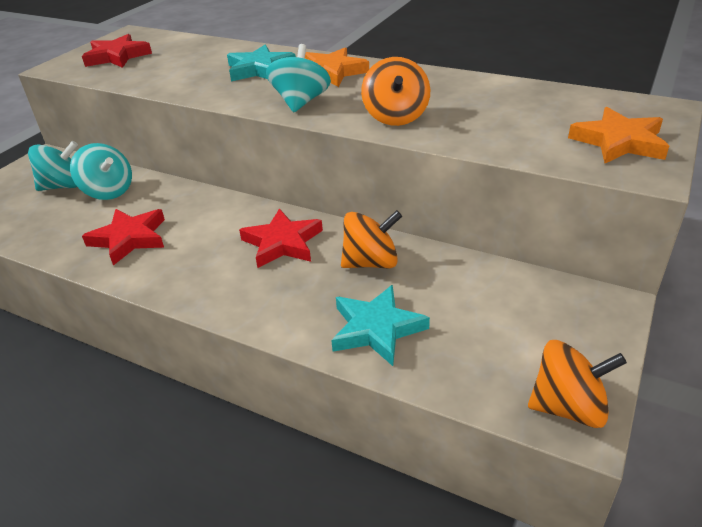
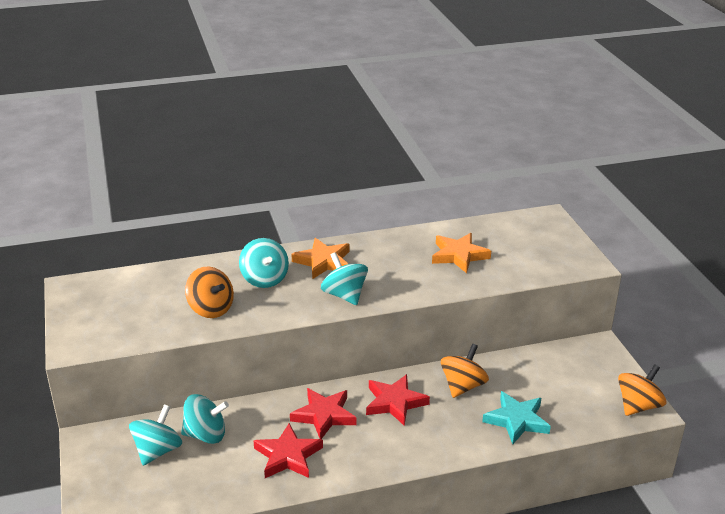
camera: 45 degrees left, 5 degrees down
(117, 56) = (113, 314): red star -> red star (324, 415)
(259, 69) = (264, 279): turquoise star -> turquoise spinning top
(395, 117) = (421, 281): orange spinning top -> orange spinning top (211, 309)
(619, 142) = (555, 249): orange star -> orange star (459, 255)

